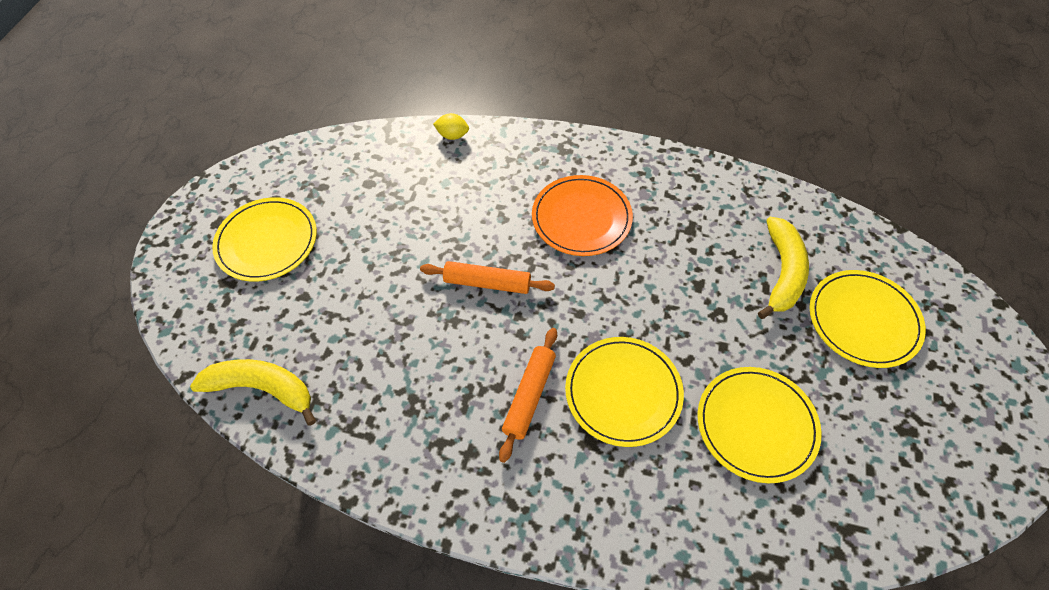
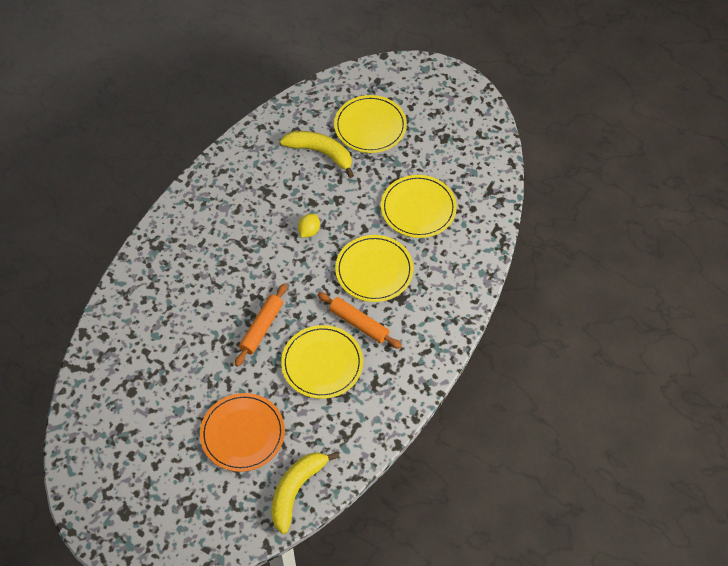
camera: 75 degrees left, 0 degrees up
(267, 241) = (161, 476): yellow plate -> yellow plate (322, 363)
(452, 135) = (106, 320): yellow lemon -> yellow lemon (309, 231)
(581, 218) = (228, 253): orange plate -> orange plate (242, 434)

